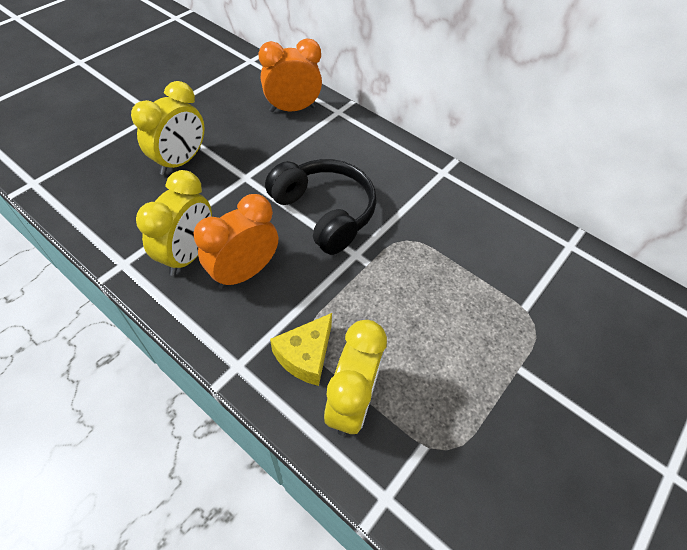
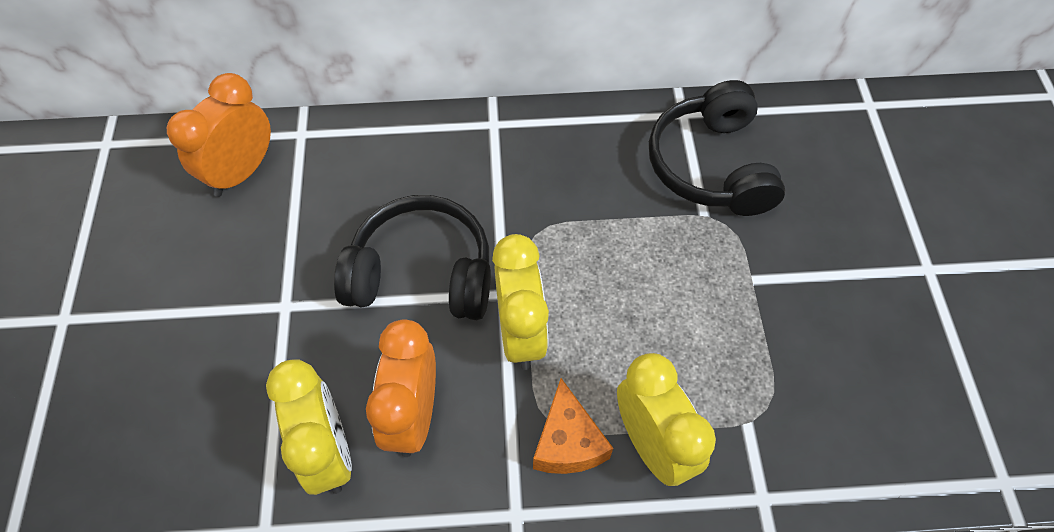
camera: 40 degrees left, 5 degrees up
(181, 161) = (180, 352): yellow clock -> yellow clock (521, 333)
(305, 356) = (568, 442): yellow cheese -> orange cheese
(559, 286) = (711, 166): none -> black headphones

